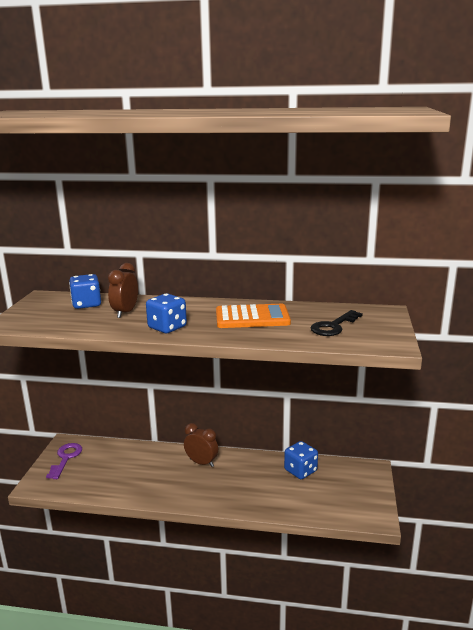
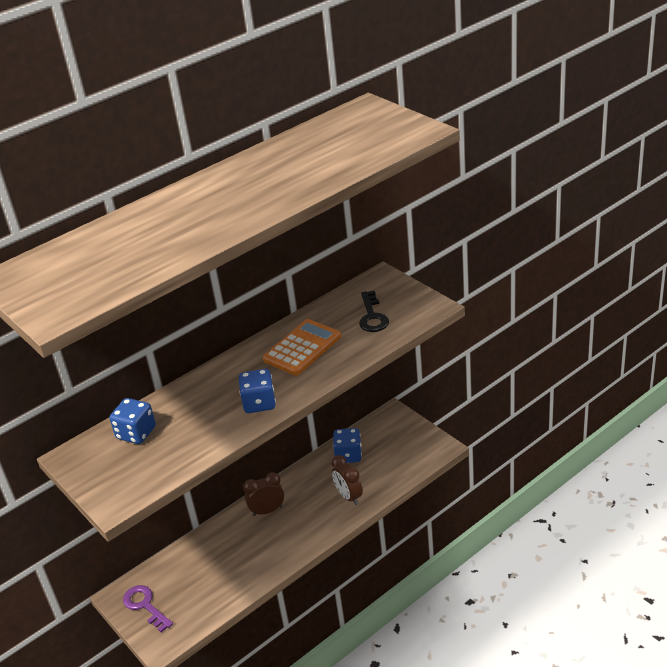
camera: 45 degrees left, 15 degrees up
(125, 312) = (192, 415): brown clock -> brown clock (348, 496)

